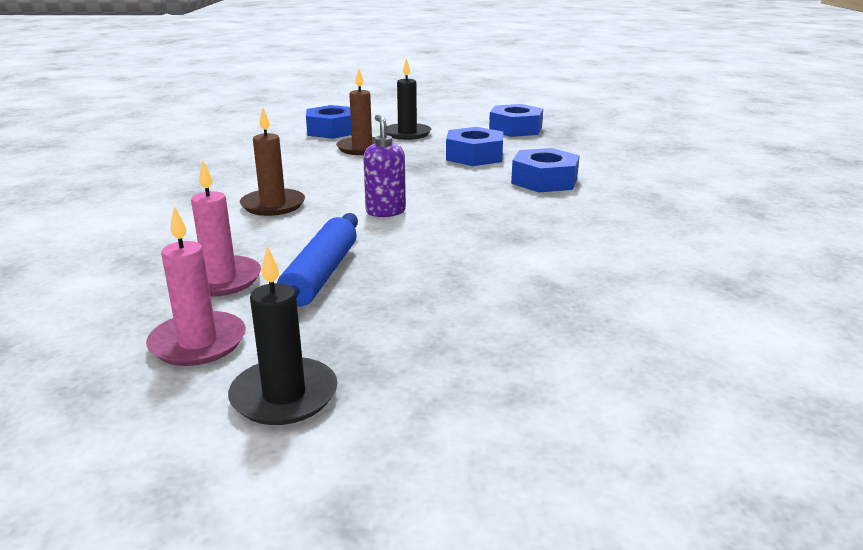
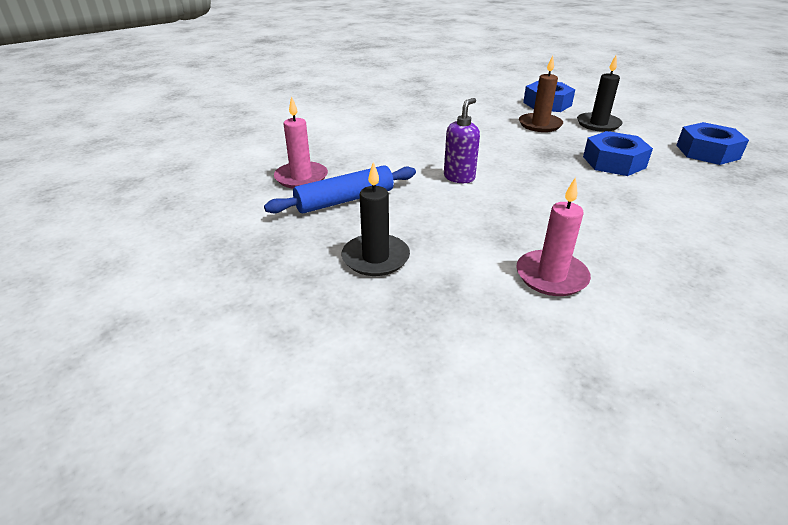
camera: 50 degrees right, 10 degrees up
(198, 343) = (233, 206): pink candle -> pink candle (551, 276)
(273, 205) = (408, 144): brown candle -> none
(284, 395) = (207, 254): black candle -> black candle (375, 258)
(544, 180) = (629, 207): blue nut -> none

